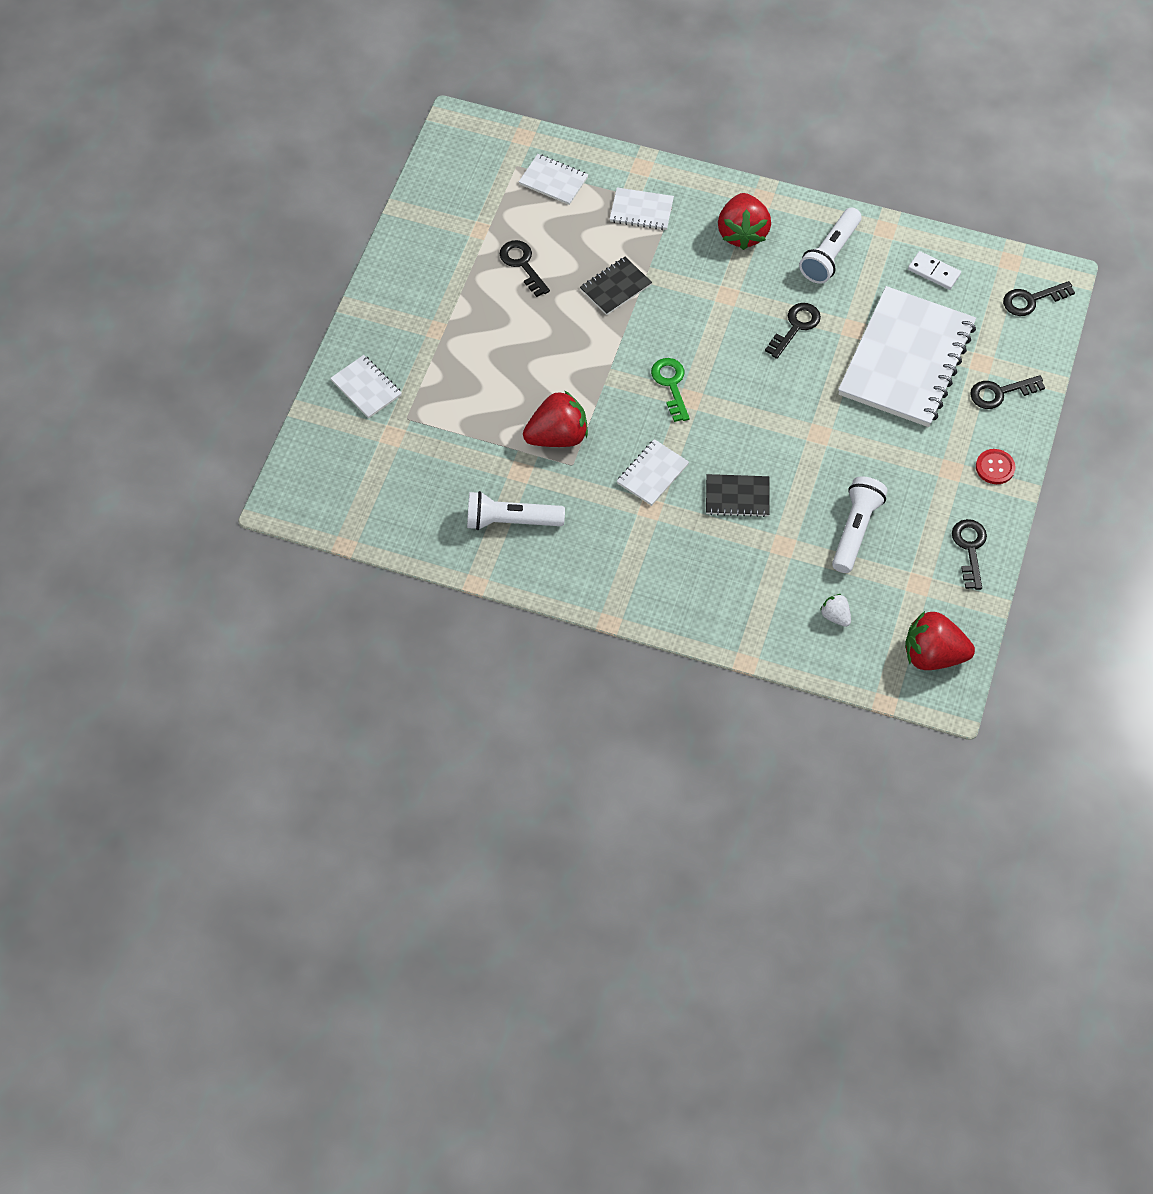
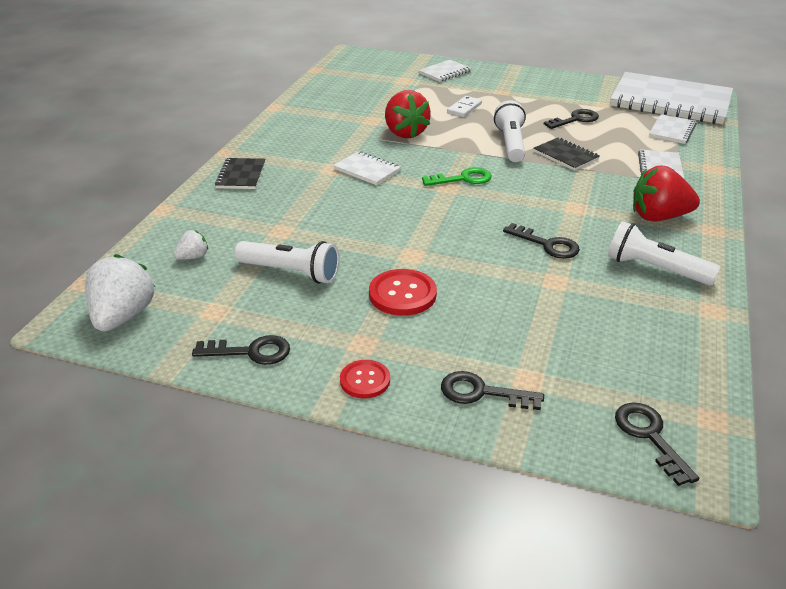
camera: 90 degrees right, 25 degrees down
(511, 521) = (327, 117): white flashlight -> white flashlight (510, 143)
(737, 497) = (339, 208): black notebook -> black notebook (241, 175)
(882, 442) = (402, 294): none -> red button
(906, 360) = (519, 317): white notebook -> white notebook (670, 102)
(932, 655) = (123, 316): red strawberry -> white strawberry
(934, 272) = (662, 345): white domino -> white domino (464, 108)
(1000, 393) = (481, 393): black key -> black key turned 60 degrees counterclockwise

